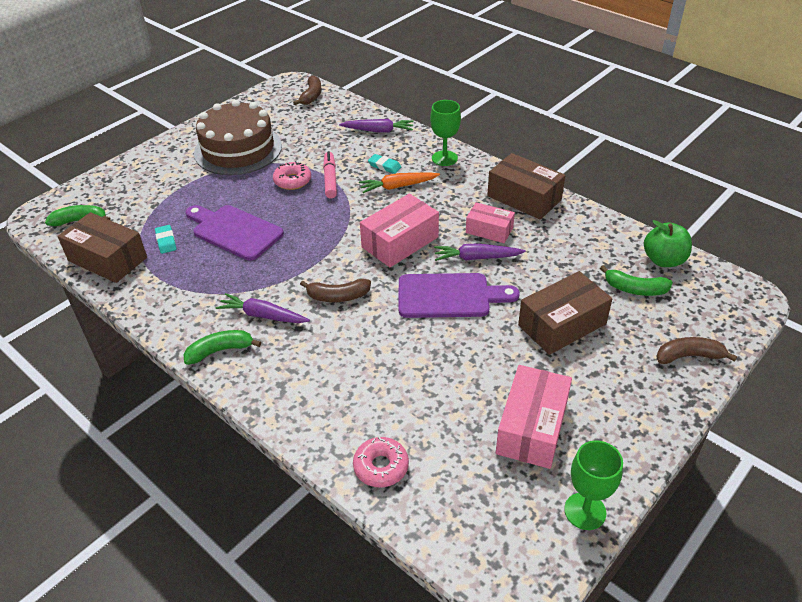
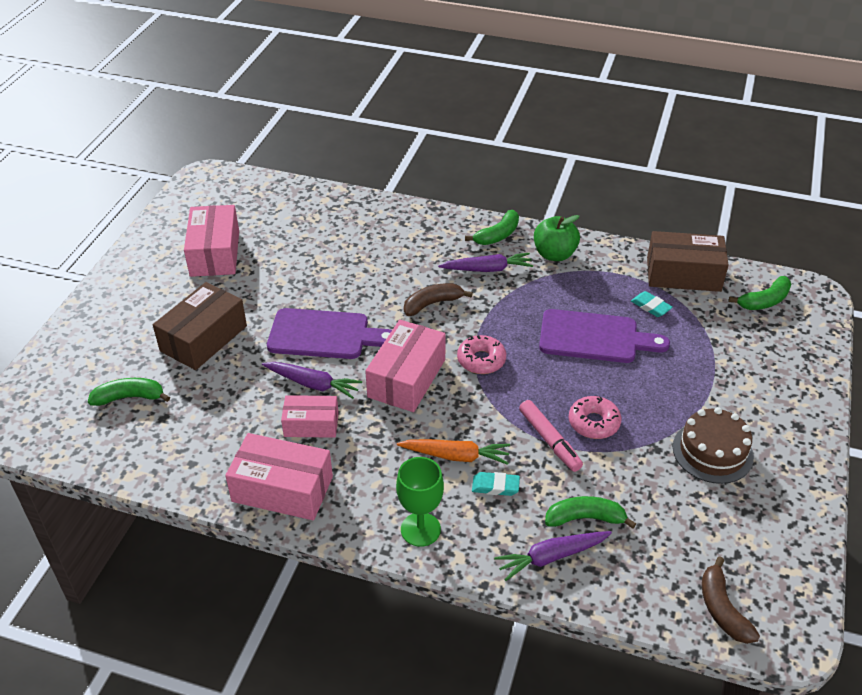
camera: 155 degrees right, 0 degrees up
(238, 149) = (712, 452): brown cake -> brown cake, size x0.61
(345, 140) = (585, 518): none -> green banana
(381, 467) = (319, 203): pink donut -> pink donut (481, 360)
(398, 186) = (456, 456): orange carrot -> orange carrot turned 45 degrees clockwise
(449, 296) = (324, 335): purple cutting board -> purple cutting board turned 150 degrees counterclockwise
(476, 258) = (313, 384): purple carrot -> purple carrot turned 45 degrees clockwise
(524, 198) = (282, 489): brown box -> pink box
(585, 511) = (167, 218): green goblet -> none
(663, 260) = (95, 444): green apple -> green apple (554, 254)
(689, 356) = (78, 343): brown banana -> none

